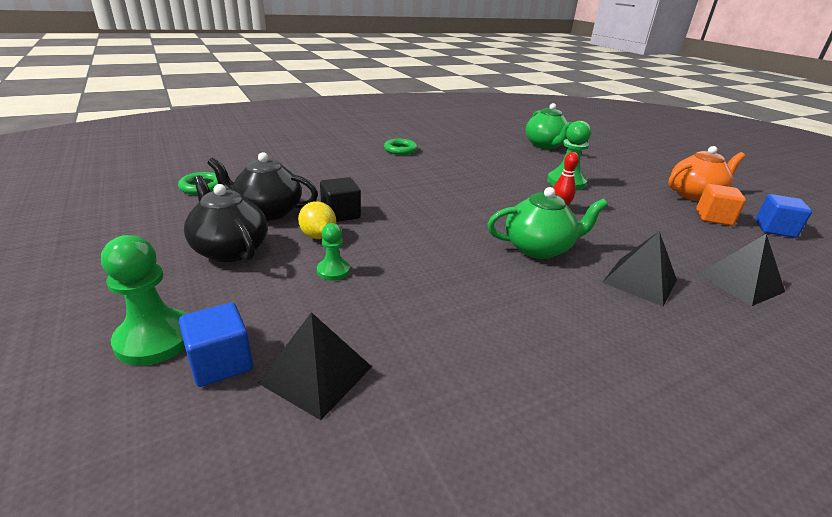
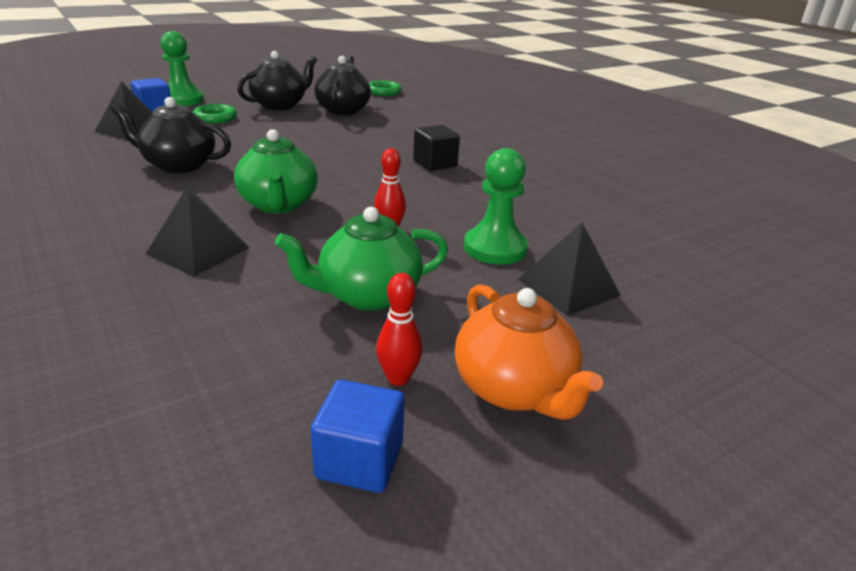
camera: 85 degrees right, 0 degrees up
(318, 236) = (302, 124): yellow lemon -> none
(333, 271) = (246, 130): green pawn -> none
(340, 214) = (344, 130): black cube -> black cube (435, 164)
(400, 150) = (539, 151): green ring -> green ring (215, 118)
(460, 310) = (178, 165): none -> black teapot
(545, 145) = (680, 253): green teapot -> green teapot (367, 295)
(713, 218) = (398, 378): orange cube -> red bowling pin
(740, 283) = (172, 327): black pyramid -> black pyramid (568, 287)

